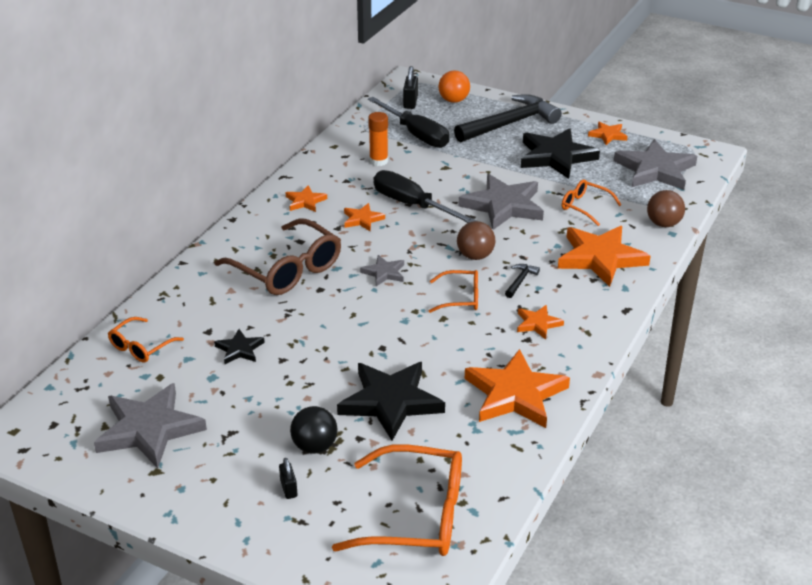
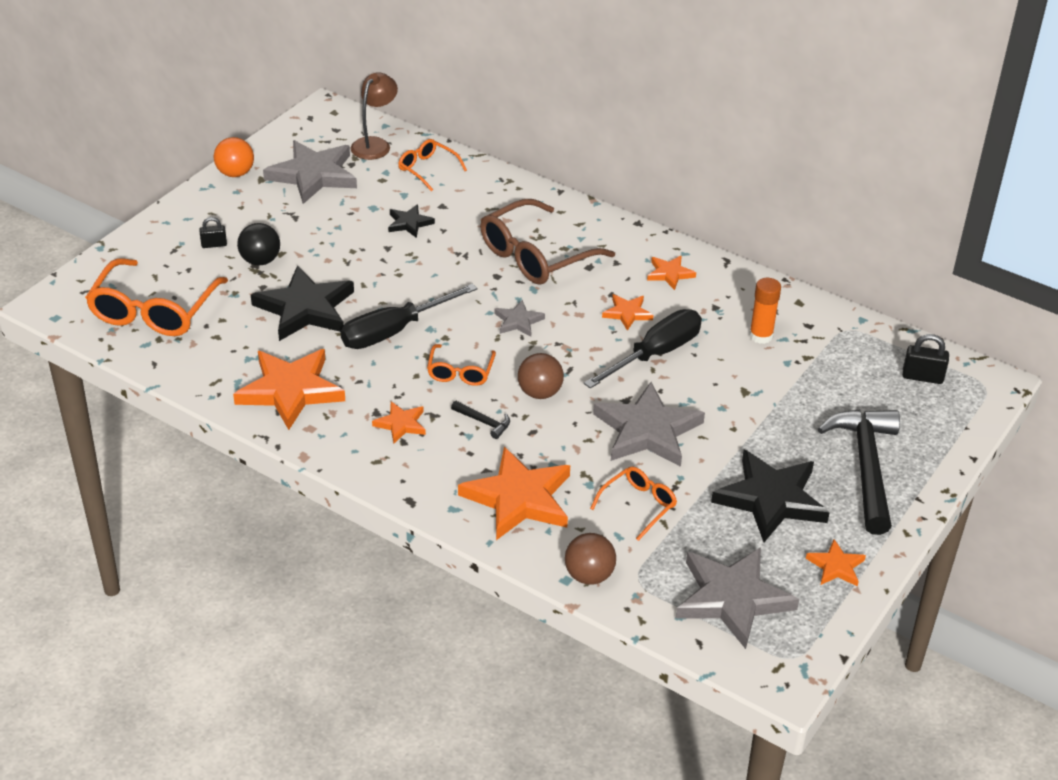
camera: 95 degrees right, 5 degrees up
(88, 390) = (375, 144): none -> brown lamp
(416, 134) = (831, 374): black screwdriver -> black screwdriver (394, 331)
(453, 100) = (932, 419): orange ball -> orange ball (235, 173)
(510, 124) = (866, 467): black hammer -> black hammer turned 150 degrees counterclockwise

